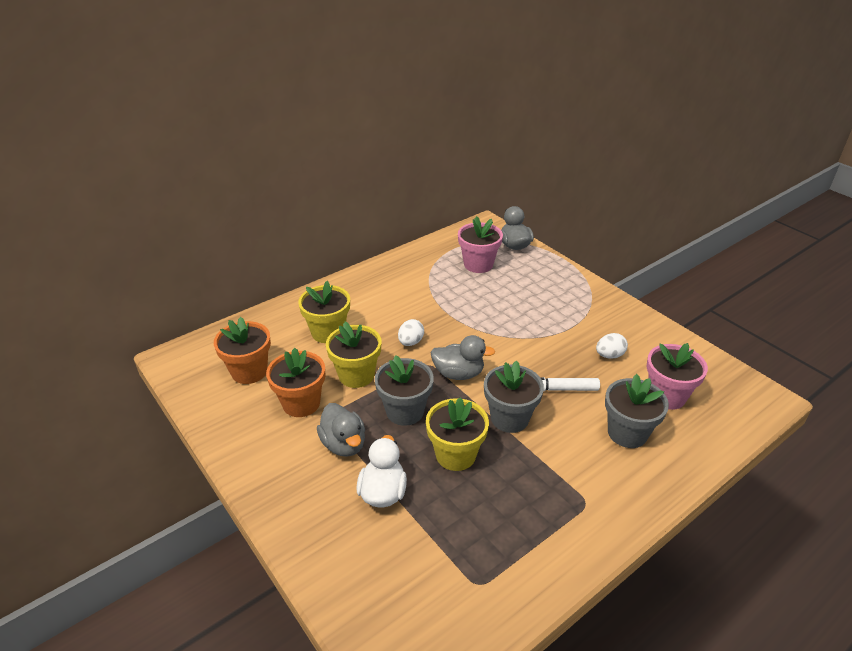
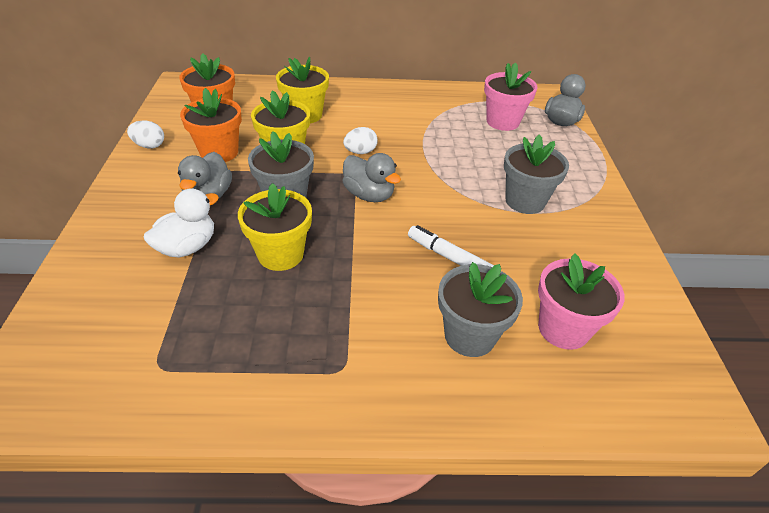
camera: 35 degrees right, 5 degrees up
(509, 418) = (366, 254): grey flower pot -> grey flower pot (525, 201)
(609, 355) = (543, 257): white egg -> white egg (149, 146)

